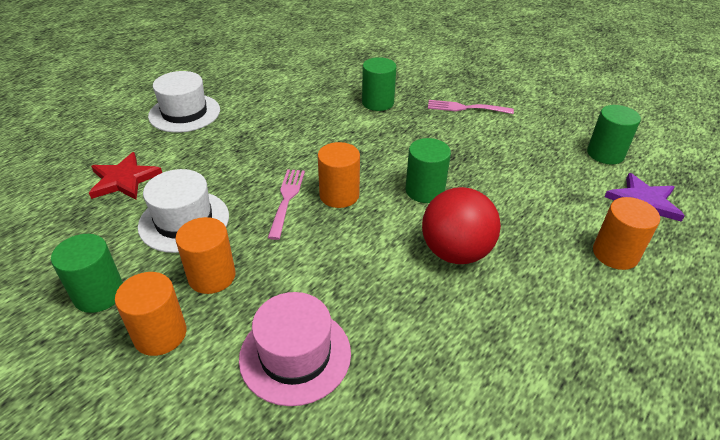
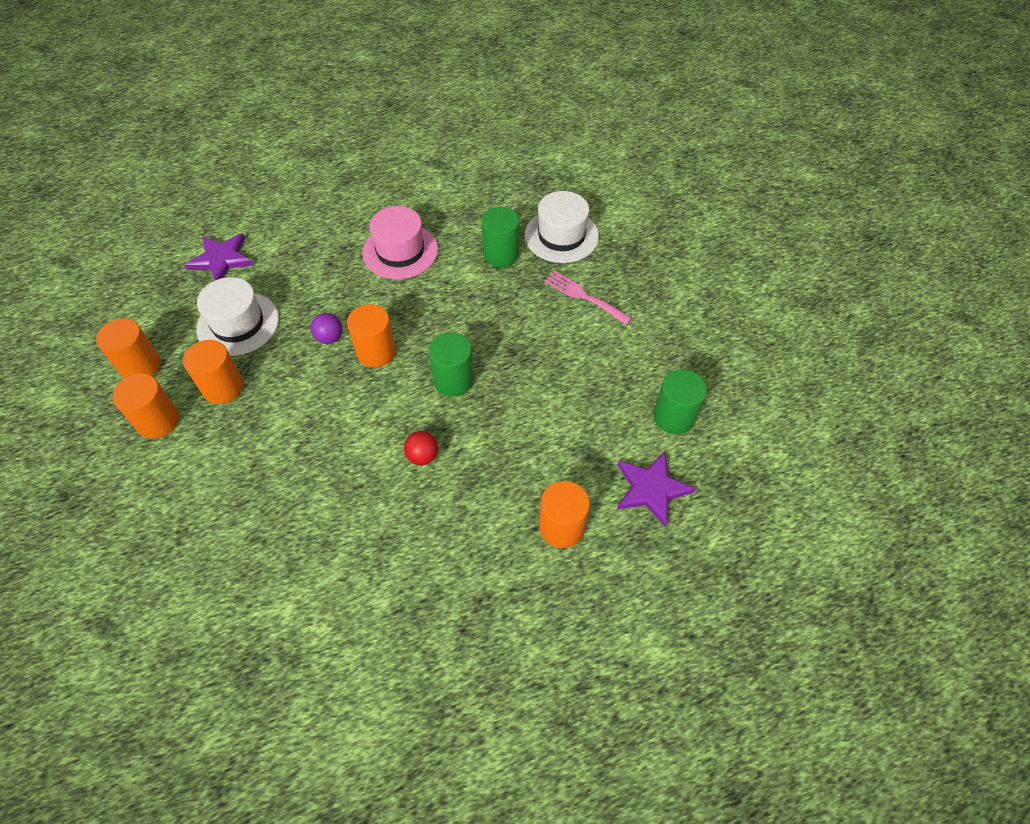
camera: 30 degrees right, 15 degrees up
(99, 294) = (140, 366): green cylinder -> orange cylinder
(124, 179) = (221, 259): red star -> purple star
(184, 113) = (316, 199): white hat -> white hat (561, 236)
(287, 200) = (329, 338): pink fork -> purple ball
(295, 355) = (231, 484): pink hat -> pink hat (400, 251)
(455, 252) = (423, 456): red ball -> red ball, size x0.47

